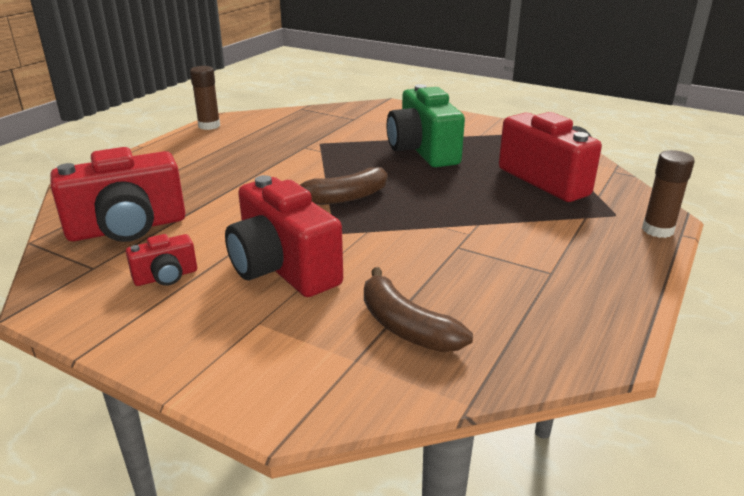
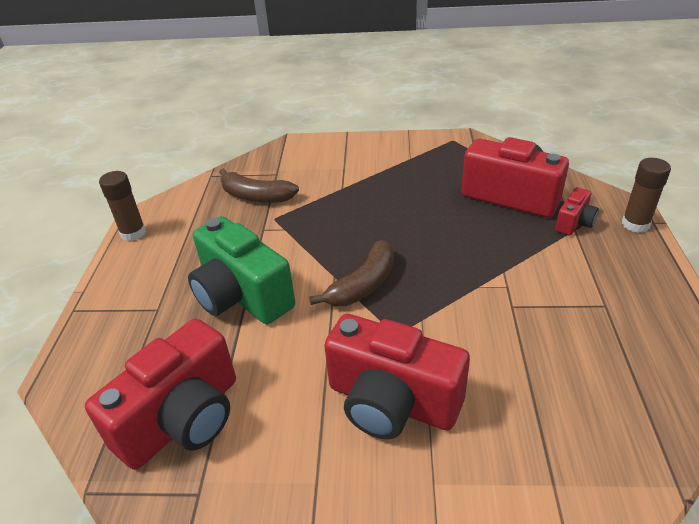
camera: 25 degrees left, 10 degrees up
(166, 277) = (290, 468): red camera -> red camera (574, 223)
(406, 326) = (557, 423): brown banana -> brown banana (256, 196)
(423, 151) = (379, 196): green camera -> green camera (241, 296)

